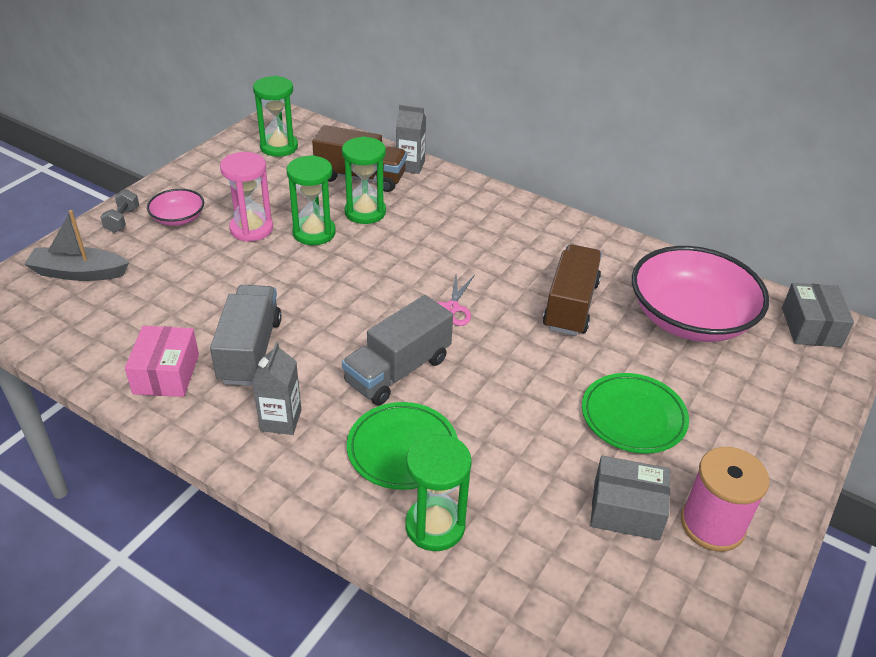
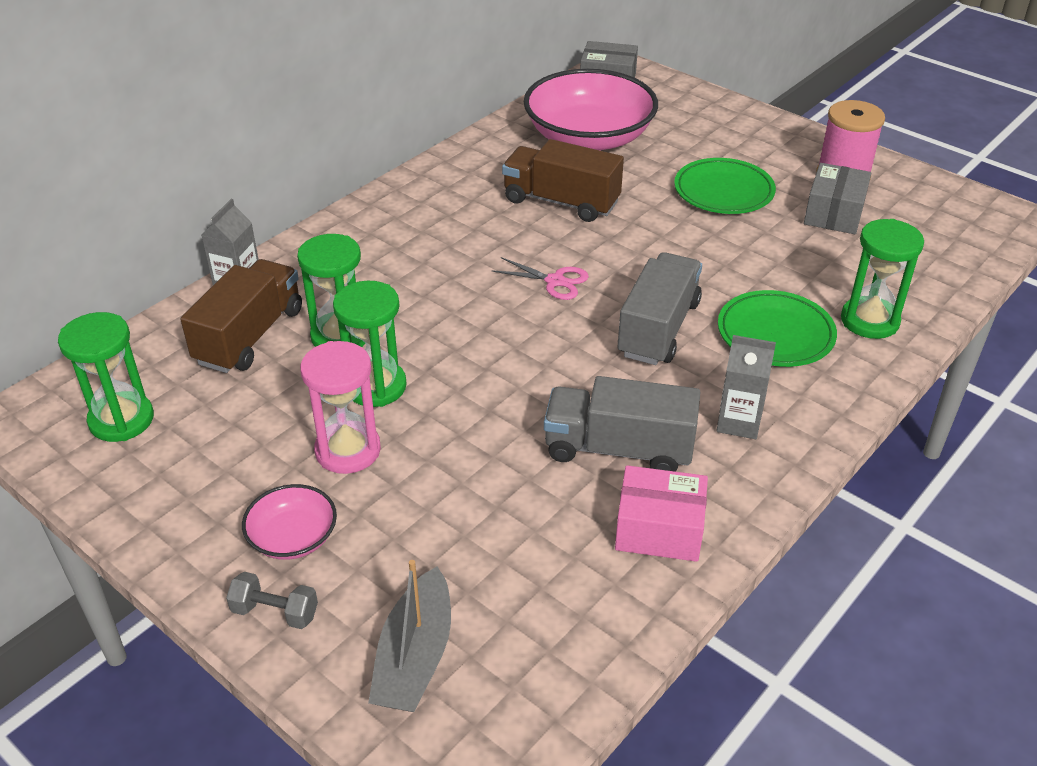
camera: 80 degrees left, 0 degrees up
(398, 371) = (658, 329): grey truck -> grey truck turned 120 degrees counterclockwise

